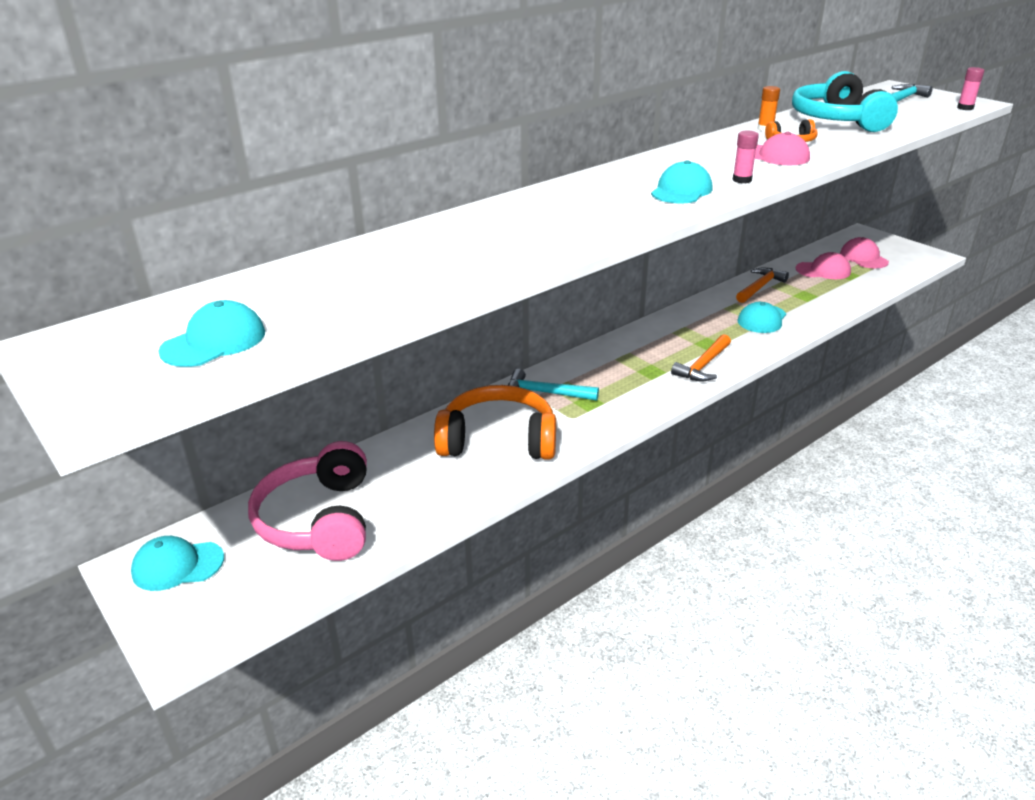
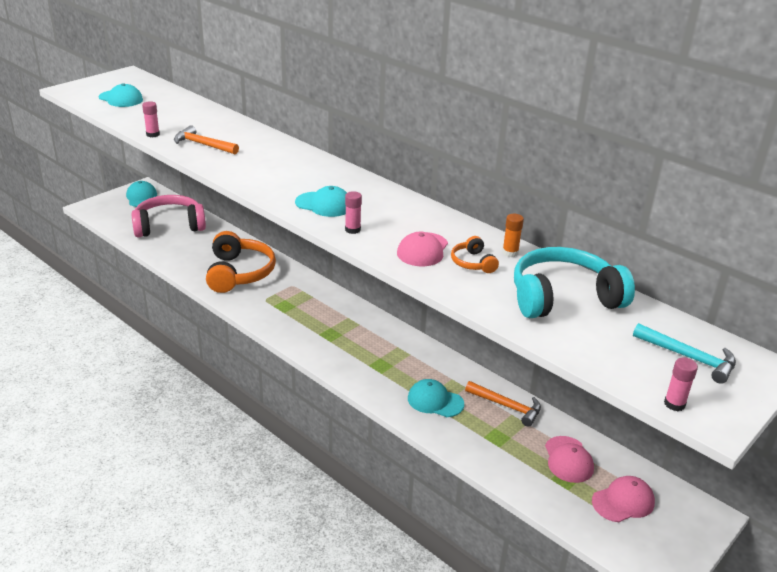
camera: 80 degrees right, 0 degrees up
(426, 299) = (153, 134): none -> pink glue stick
(545, 393) = (296, 288): turquoise hammer -> none
(703, 365) = (342, 360): orange hammer -> orange hammer (203, 145)

